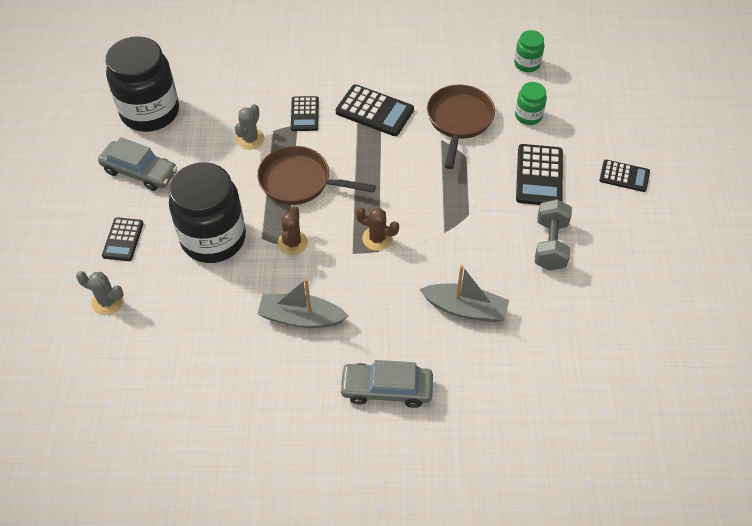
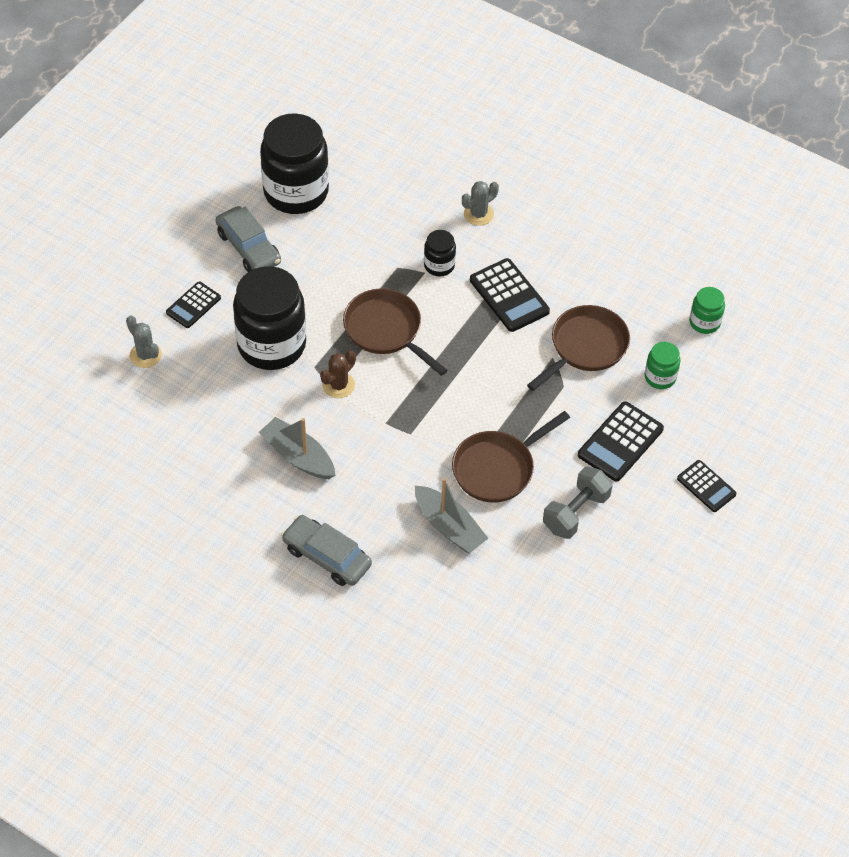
camera: 30 degrees right, 0 degrees up
(250, 139) = (370, 265): grey cactus -> grey cactus (478, 214)
(304, 114) = (439, 265): black calculator -> black jar
(377, 238) = (418, 421): brown cactus -> none
(466, 242) = (497, 468): none -> brown pan

